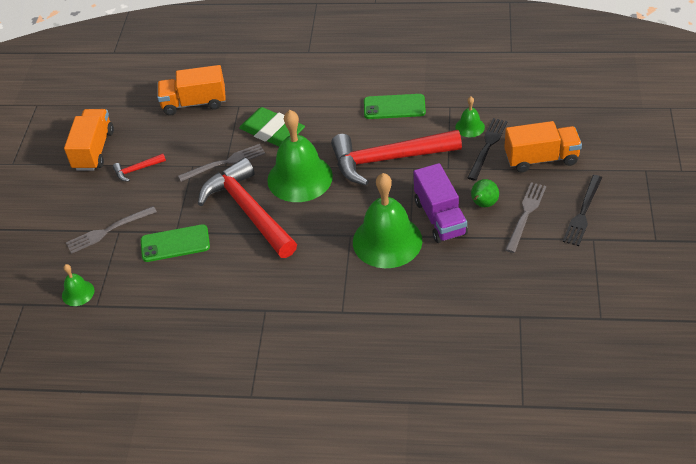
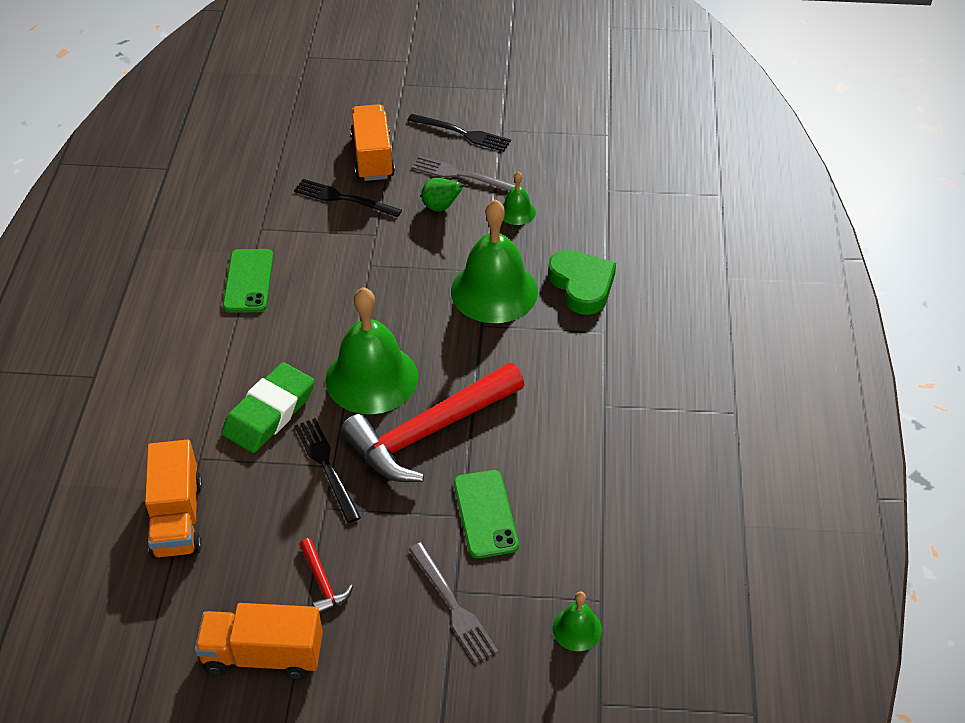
camera: 95 degrees left, 0 degrees up
(225, 163) = (326, 466): grey fork -> black fork
(388, 159) = (351, 288): red hammer -> none
(395, 297) = (582, 285): none -> green heart
(440, 217) = (459, 244): purple truck -> none
(470, 127) = (304, 212): green bell -> green bell (517, 212)

